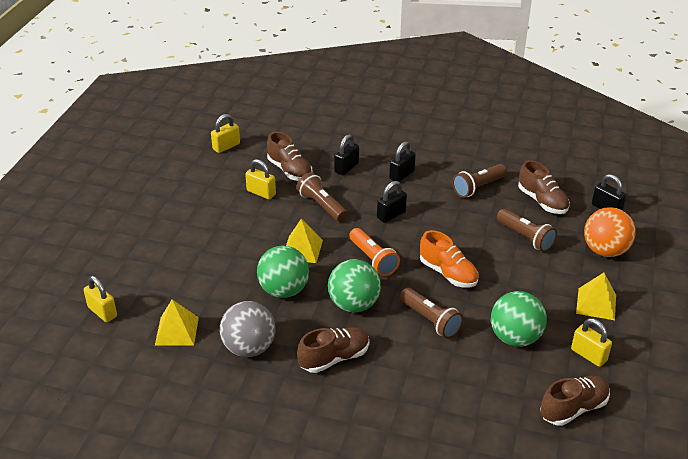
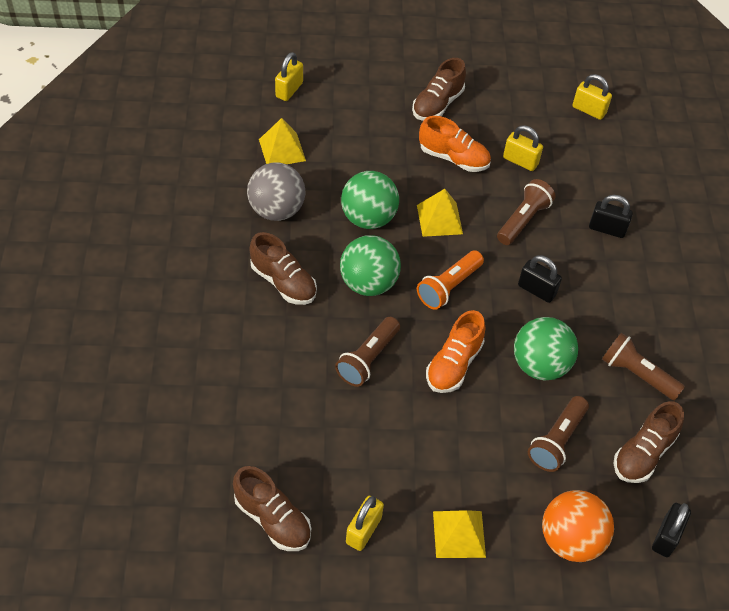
camera: 70 degrees right, 15 degrees up
(240, 227) = (453, 158): none -> orange shoe
(261, 193) = (520, 161): yellow padlock -> yellow padlock turned 75 degrees counterclockwise
(290, 170) = (574, 177): brown shoe -> brown shoe (437, 104)
(402, 175) = (621, 287): black padlock -> none
(515, 338) = (368, 447): green ball -> green ball (540, 365)

